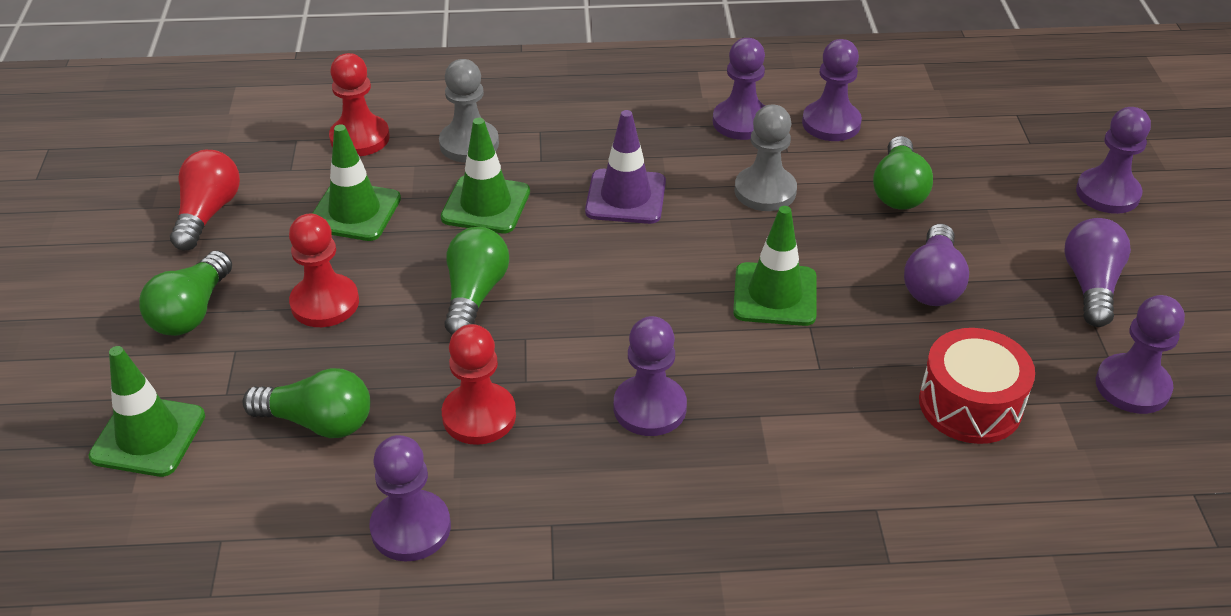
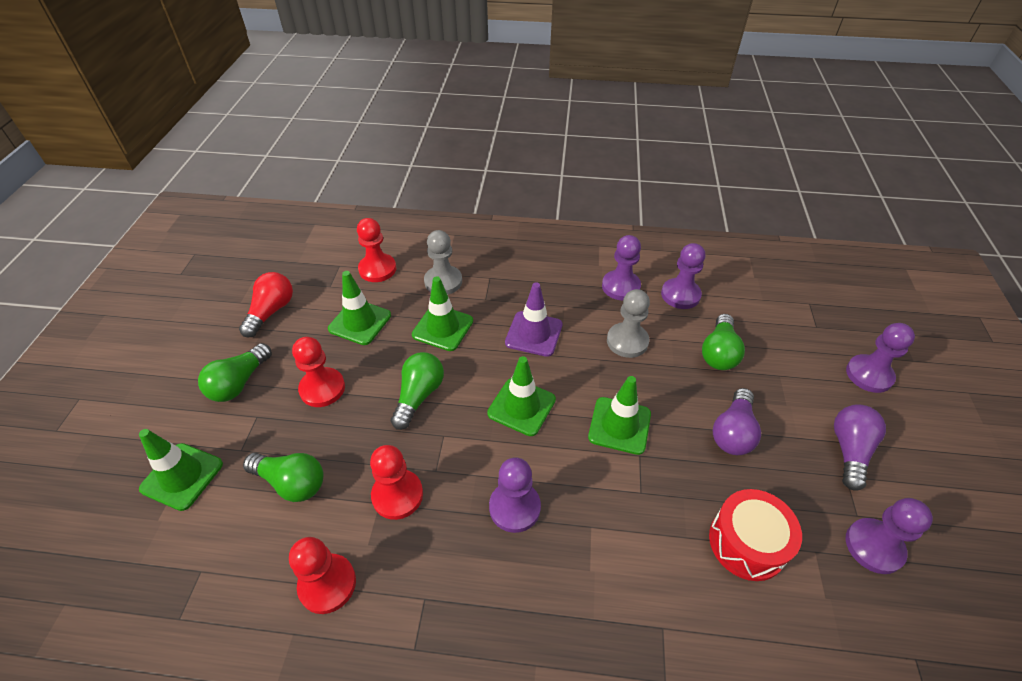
camera: 10 degrees right, 5 degrees up
(411, 528) = (327, 584): purple pawn -> red pawn
(630, 289) = (521, 406): none -> green traffic cone

